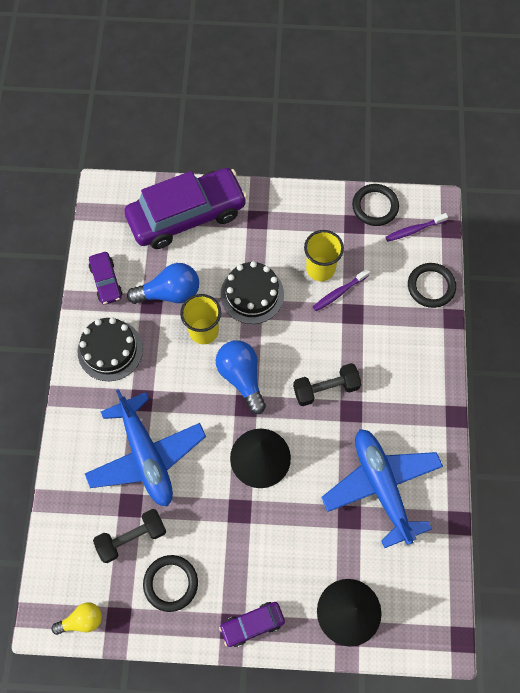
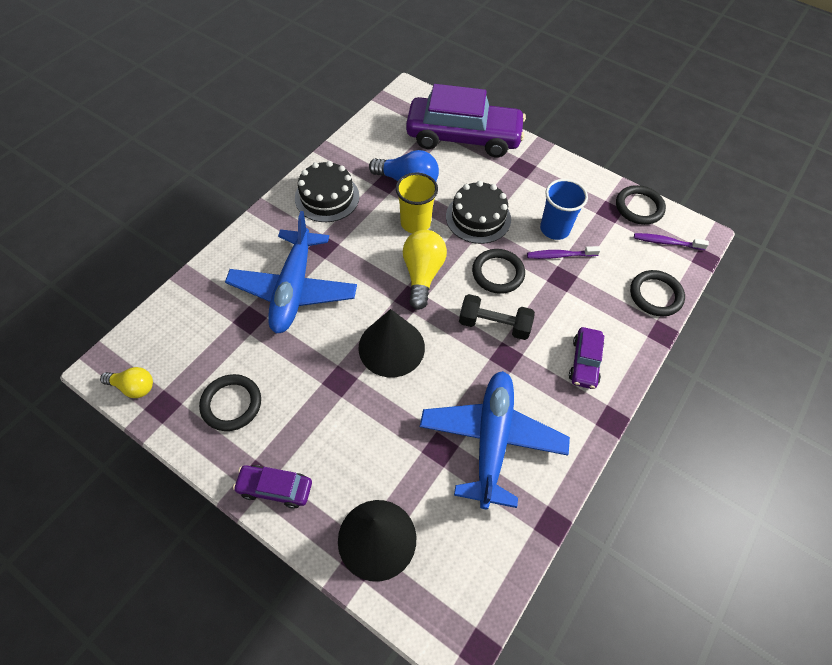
camera: 30 degrees right, 10 degrees down
(106, 281) = (362, 150): purple car -> purple car (584, 362)
(132, 537) = (229, 346): black dumbbell -> none
(241, 377) = (422, 274): blue light bulb -> yellow light bulb
(300, 339) = (498, 273): none -> black ring
(320, 269) = (554, 229): yellow cup -> blue cup

